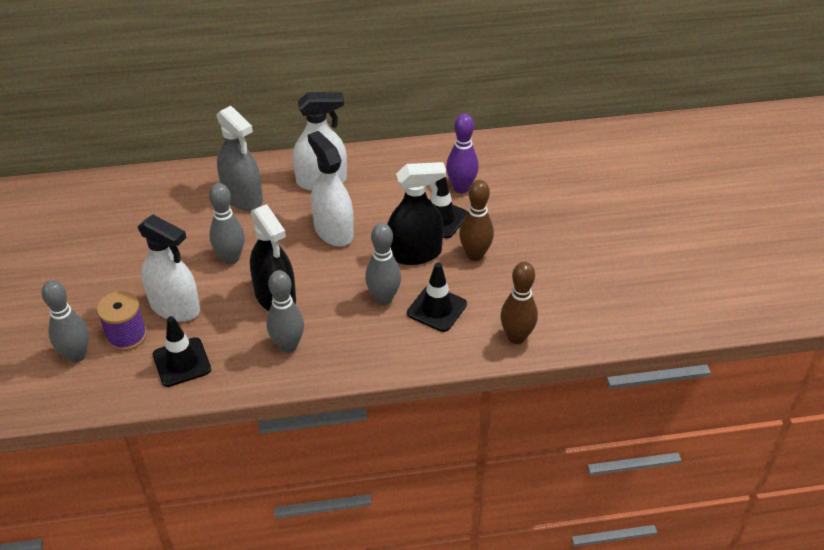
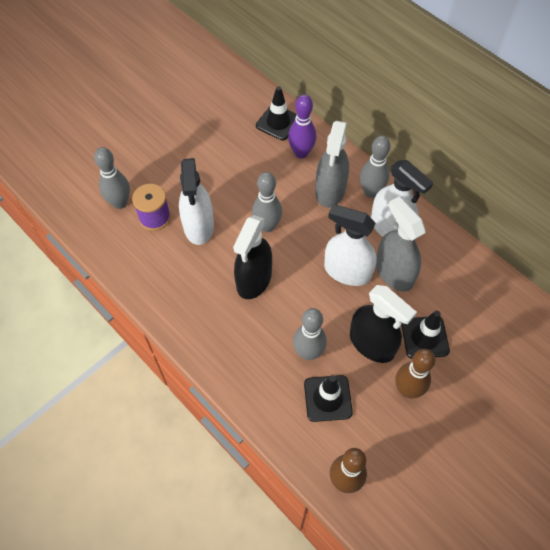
camera: 55 degrees right, 15 degrees up
(182, 362) = (155, 265): black traffic cone -> black traffic cone (278, 122)
(288, 345) = (216, 319): grey bowling pin -> grey bowling pin (371, 192)
(333, 231) = (347, 271): white spray bottle -> white spray bottle turned 90 degrees counterclockwise
(365, 203) = (394, 272): none -> grey spray bottle
(461, 188) = (472, 330): purple bowling pin -> purple bowling pin (301, 153)

